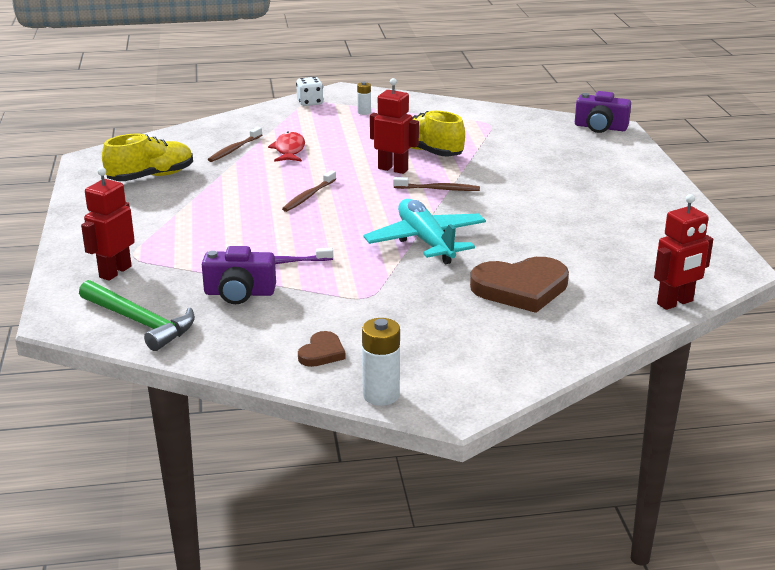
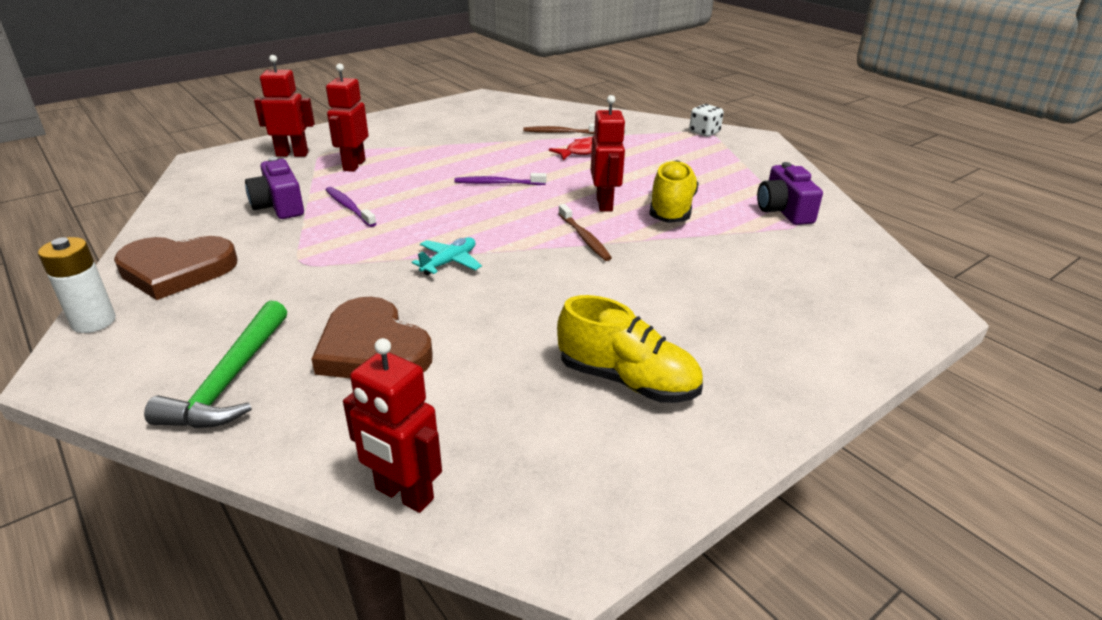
camera: 60 degrees right, 5 degrees up
(139, 322) = (209, 184): green hammer -> green hammer (229, 380)
(151, 177) = (471, 121): yellow shoe -> yellow shoe (627, 381)
(187, 247) = (354, 165): none -> red robot
(309, 196) = (498, 183): brown toothbrush -> purple toothbrush
(322, 353) = (176, 270): brown heart -> brown heart, size x2.01
(364, 112) = (721, 158): white battery -> none
(426, 241) = (449, 262): turquoise plane -> turquoise plane, size x0.52
(600, 127) = (912, 298): purple camera -> purple camera (784, 210)

